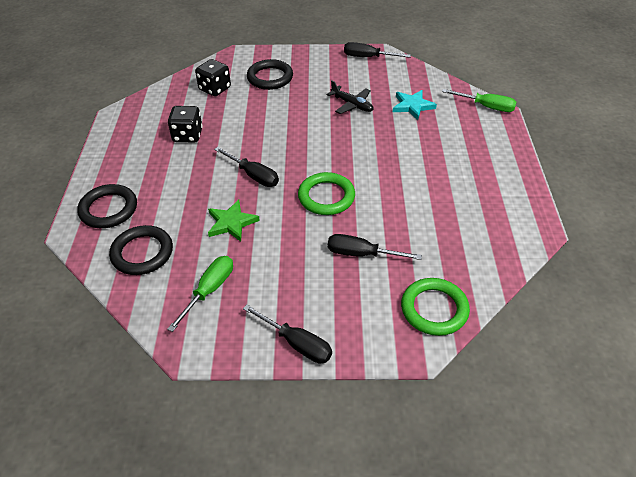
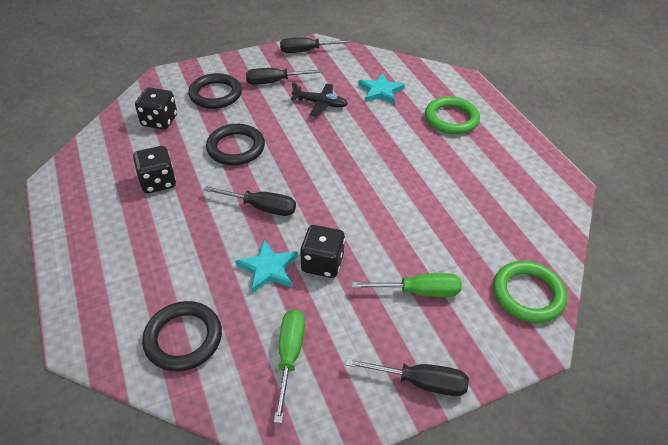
camera: 25 degrees left, 0 degrees up
(108, 209) = (109, 298): black ring -> black ring (236, 148)
(231, 223) = (268, 268): green star -> turquoise star
(275, 231) = (322, 263): none -> black dice
(326, 197) = (353, 209): green ring -> green ring (451, 119)
(362, 254) = (425, 259): black screwdriver -> black screwdriver (275, 82)
(486, 107) = (448, 76): green screwdriver -> green screwdriver (418, 291)

